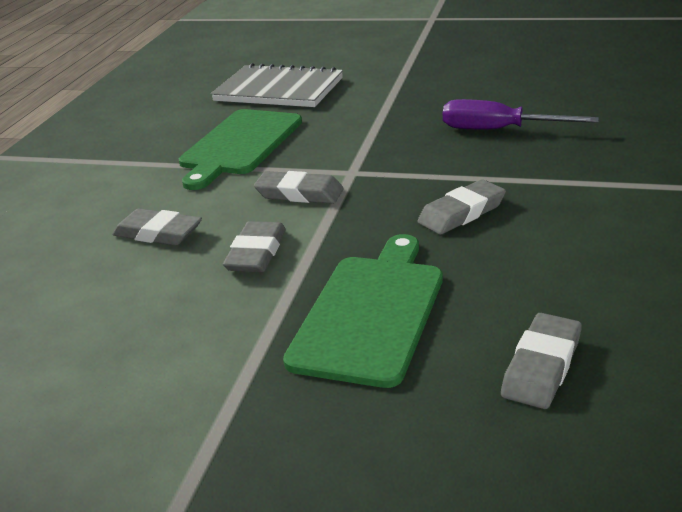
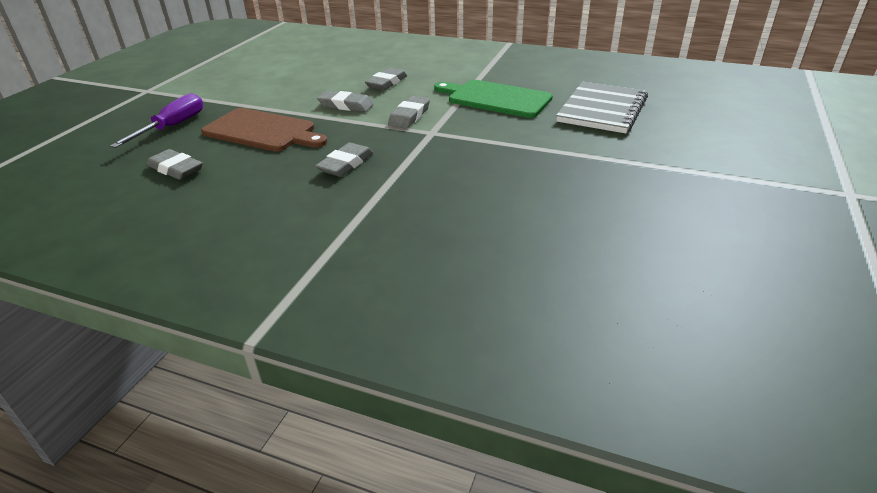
camera: 95 degrees right, 5 degrees up
(371, 313) = (262, 131): green cutting board -> brown cutting board
(461, 213) = (346, 164): grey eraser -> grey eraser turned 60 degrees clockwise
(499, 130) = (477, 194): purple screwdriver -> purple screwdriver (172, 127)

